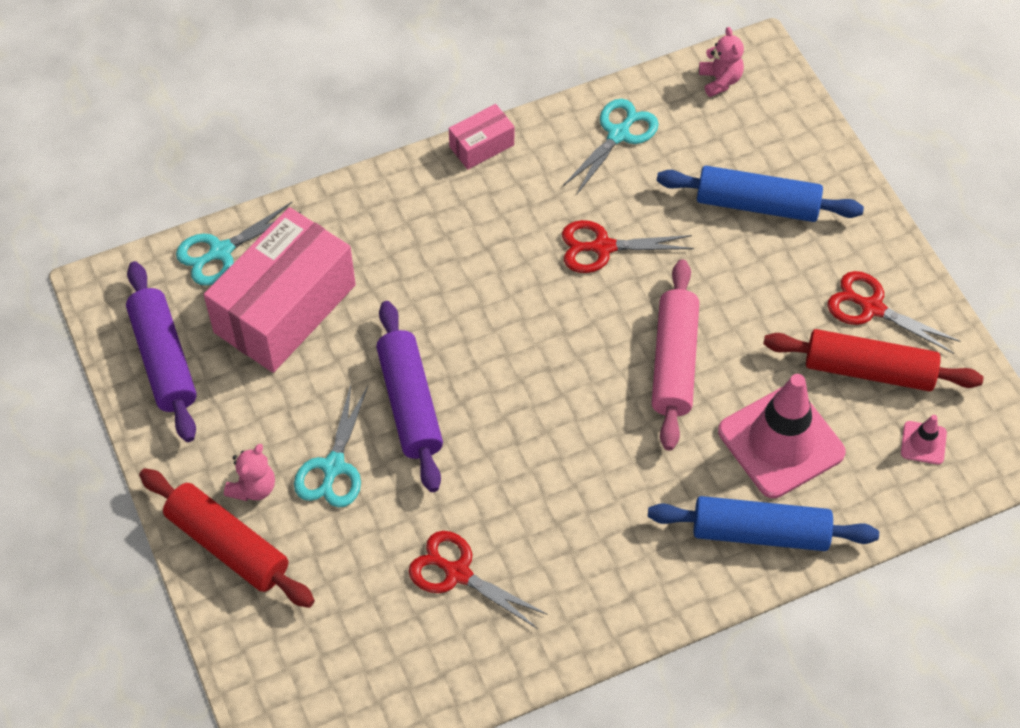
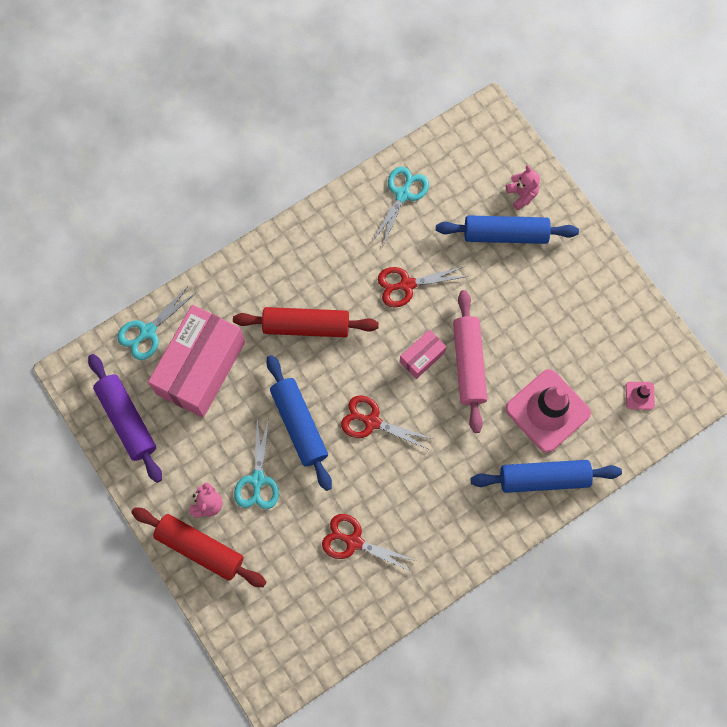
camera: 10 degrees left, 15 degrees up
(410, 403) = (299, 424): purple rolling pin -> blue rolling pin
(481, 146) = (310, 219): pink box -> pink box (422, 357)
(720, 80) = (465, 140): pink teddy bear -> pink teddy bear (522, 195)
(869, 370) = (597, 348): red rolling pin -> red rolling pin (306, 326)
(872, 308) = (593, 301): red scissors -> red scissors (372, 421)

